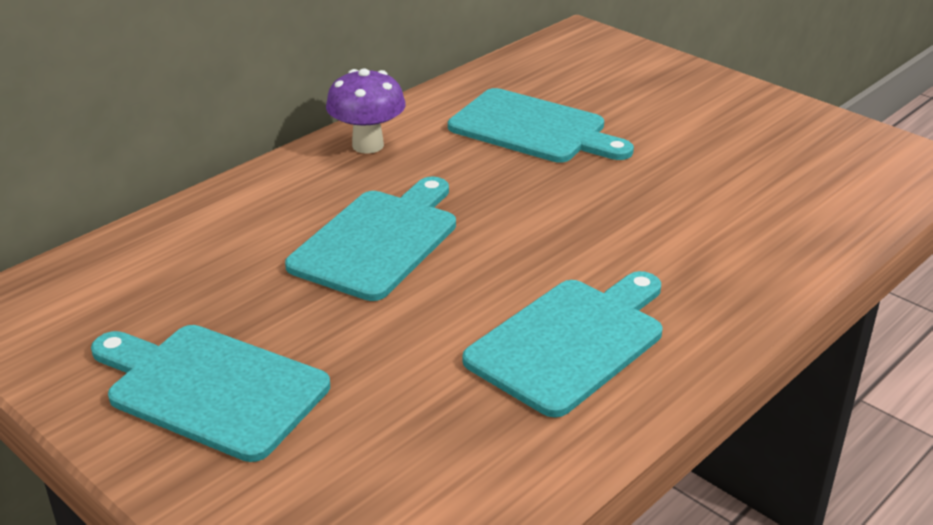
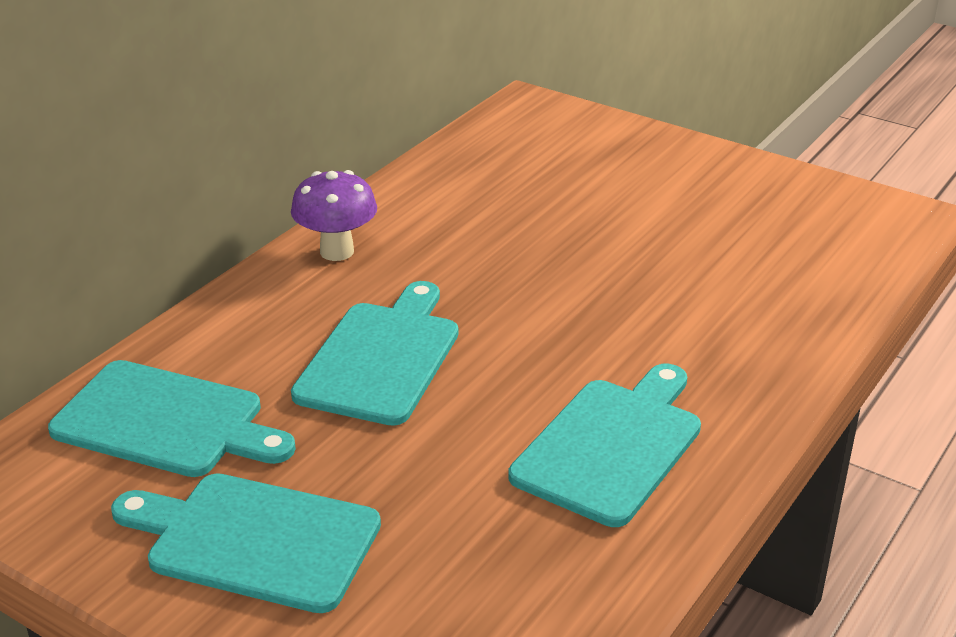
camera: 10 degrees left, 0 degrees up
(533, 128) = (507, 216): turquoise cutting board -> turquoise cutting board (166, 421)

